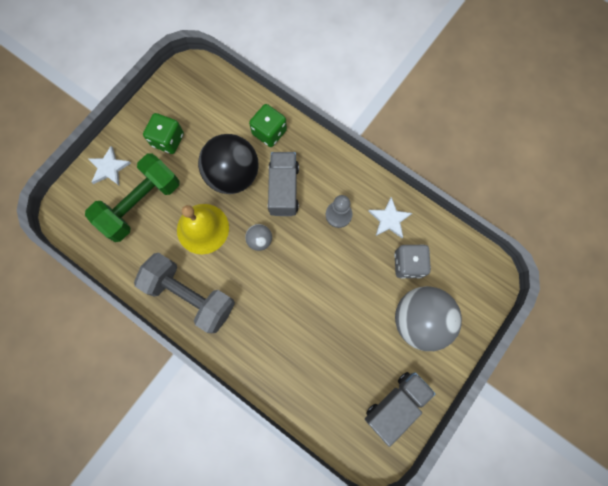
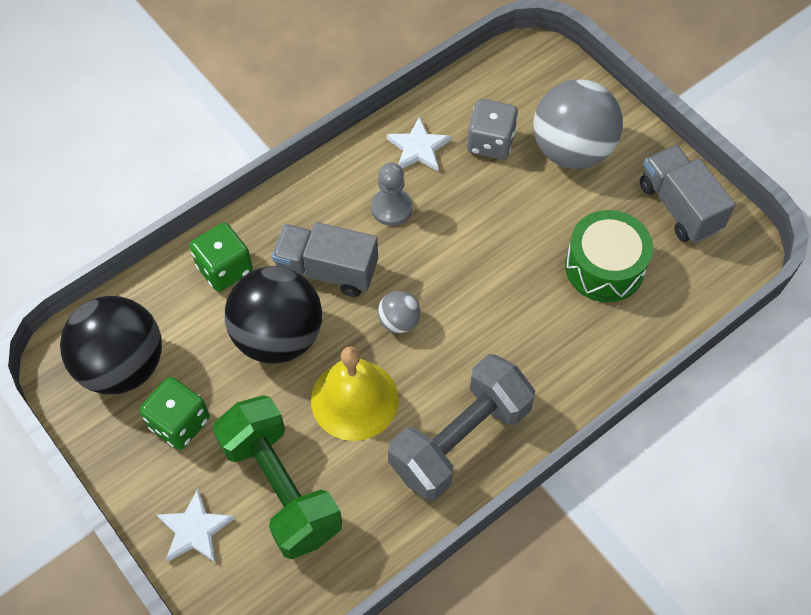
camera: 75 degrees left, 15 degrees down
(195, 100) = (122, 365): none -> black ball
(333, 360) = (604, 267): none -> green drum

